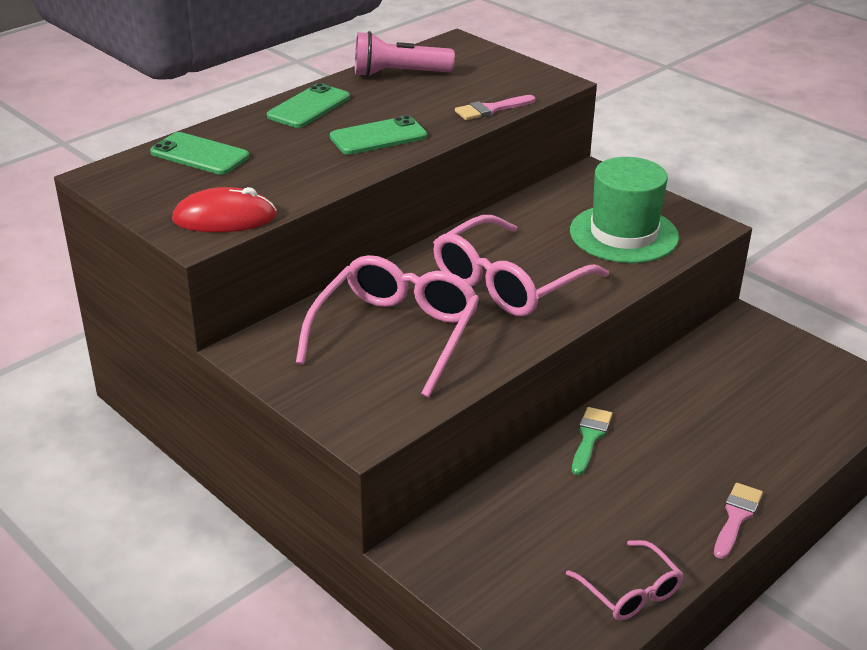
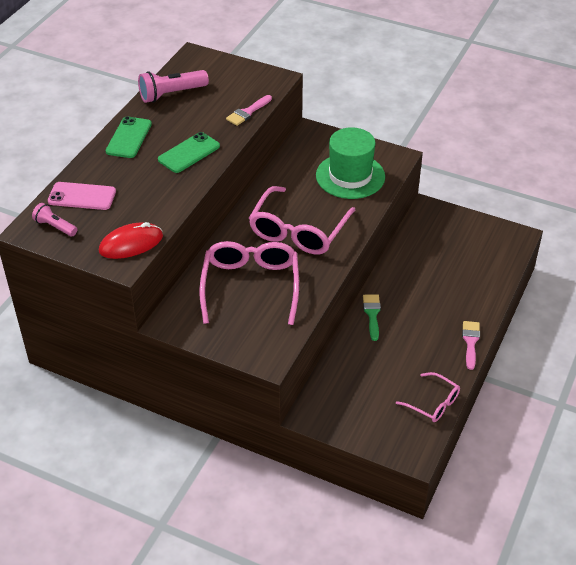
camera: 20 degrees left, 10 degrees up
(139, 179) = (55, 226): none -> pink flashlight
(200, 154) = (82, 196): green phone -> pink phone

